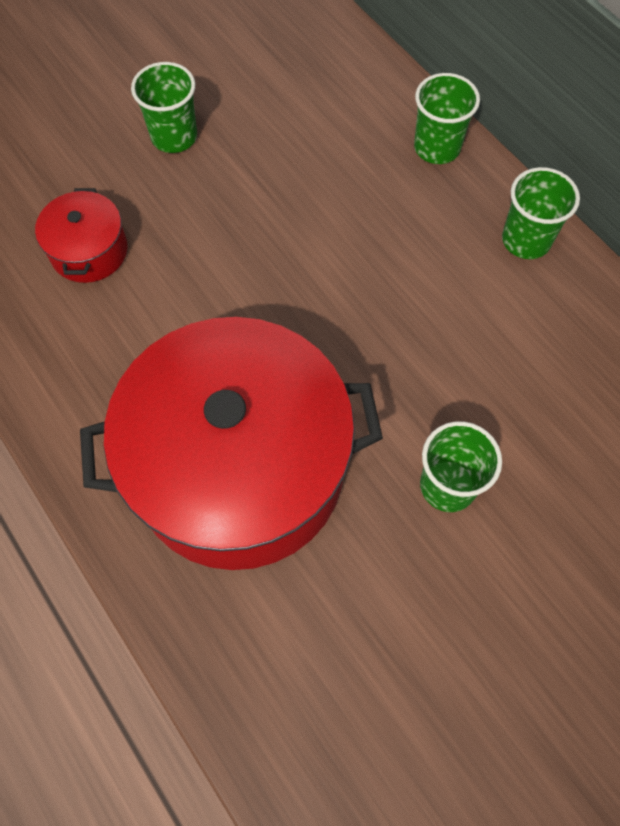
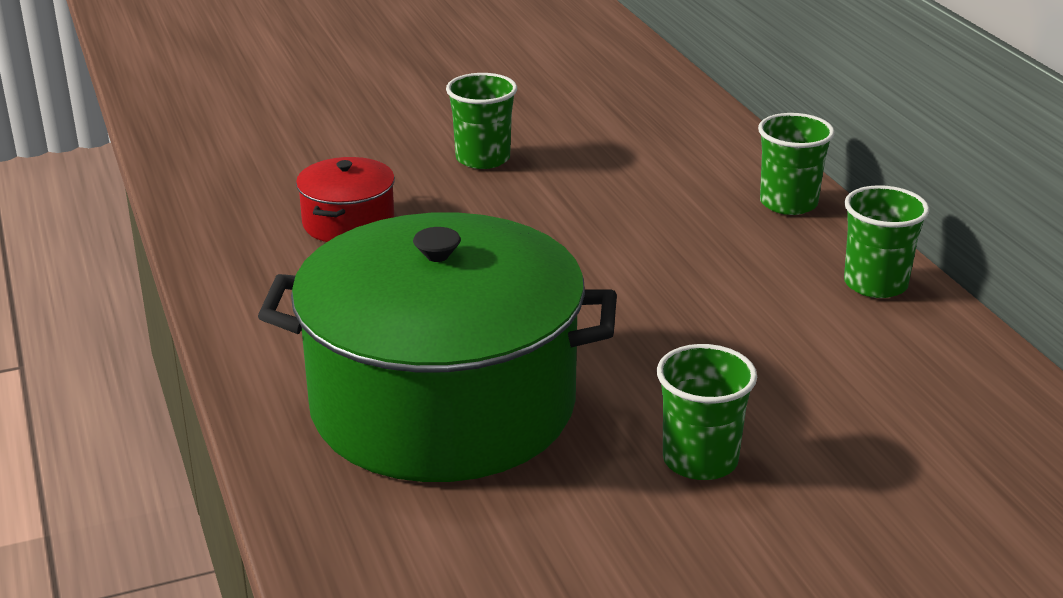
camera: 15 degrees right, 35 degrees down
(239, 468) = (443, 404): red pot -> green pot

